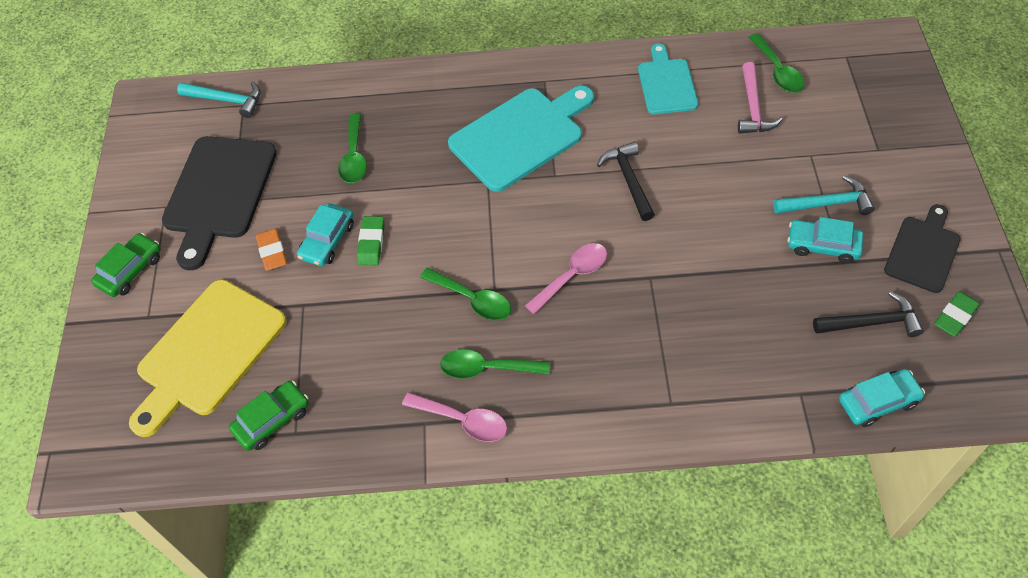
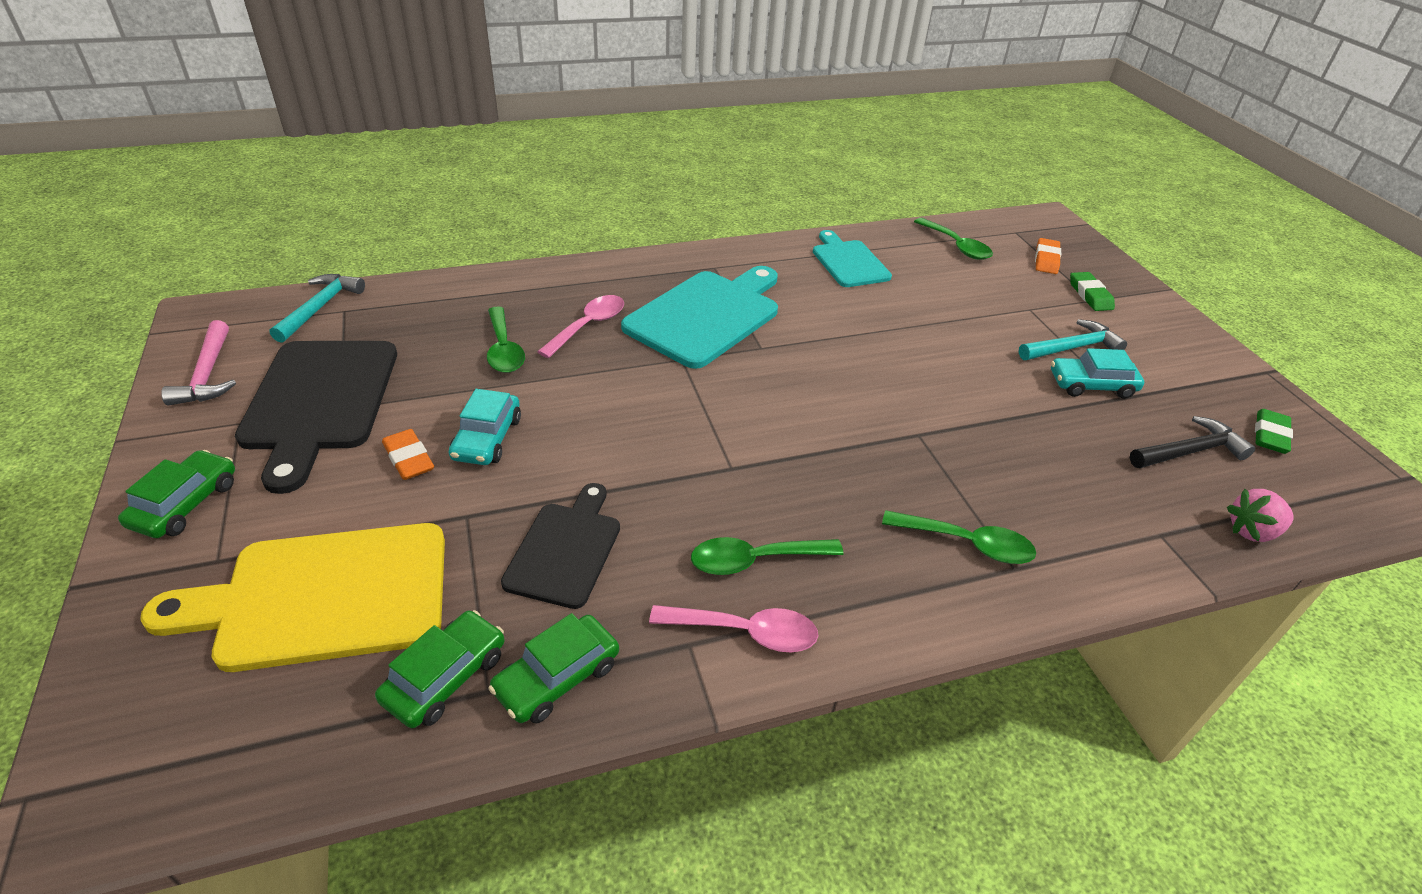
camera: 20 degrees left, 15 degrees down
(208, 353) = (323, 596): yellow cutting board -> yellow cutting board turned 60 degrees clockwise
(226, 100) = (320, 308): turquoise hammer -> turquoise hammer turned 75 degrees counterclockwise
(337, 431) = (557, 677): none -> green car
(371, 243) = (549, 435): green eraser -> green eraser (1090, 295)
(472, 299) = (706, 482): green spoon -> green spoon (967, 543)
(572, 276) = (824, 443): pink spoon -> pink spoon (588, 326)
(628, 180) = (848, 345): black hammer -> none
(753, 107) = (948, 275): pink hammer -> pink hammer (207, 374)
(858, 95) = (1046, 260): none -> orange eraser
(878, 402) = (1252, 531): turquoise car -> pink strawberry
(923, 251) = (1195, 380): black cutting board -> black cutting board (565, 549)

